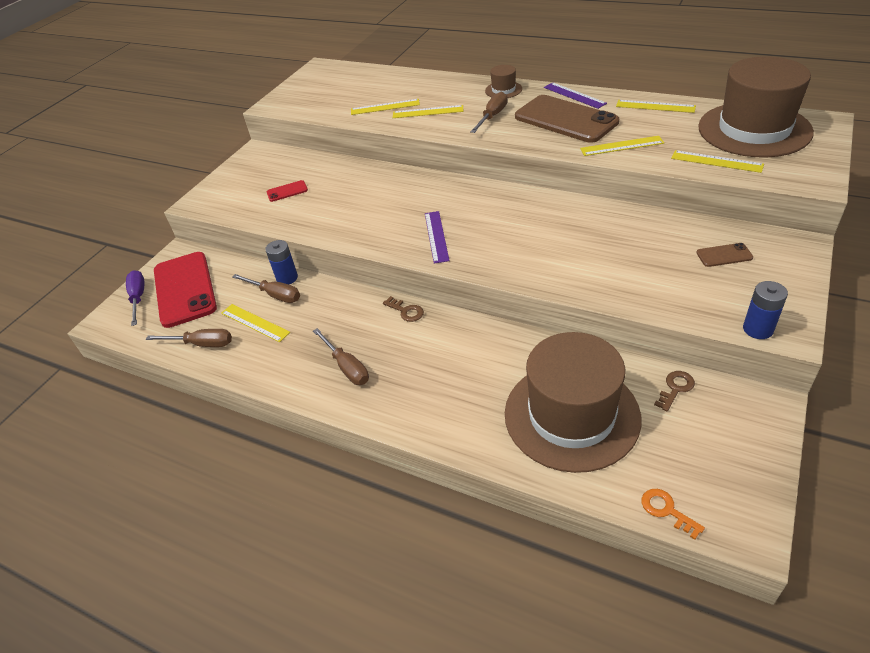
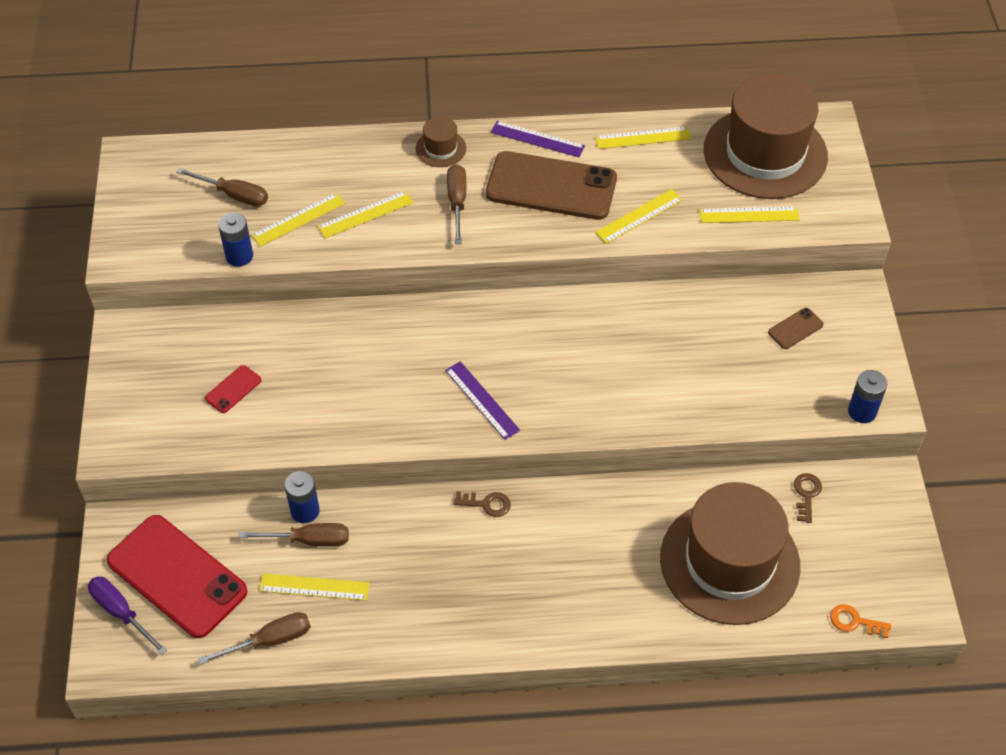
camera: 35 degrees left, 10 degrees up
(335, 117) = (239, 256): none -> blue battery
(347, 367) = (469, 600): brown screwdriver -> brown screwdriver (234, 195)

